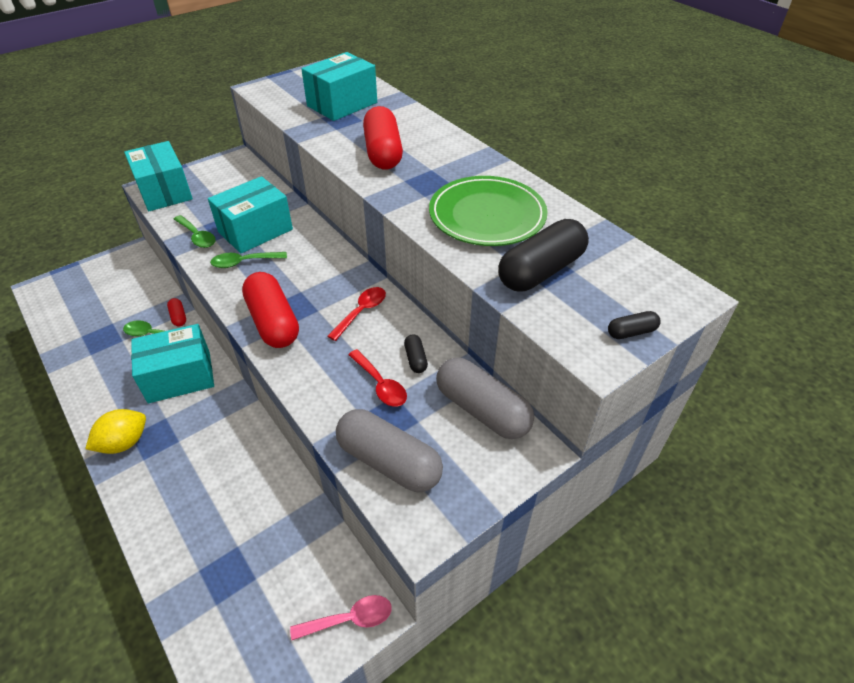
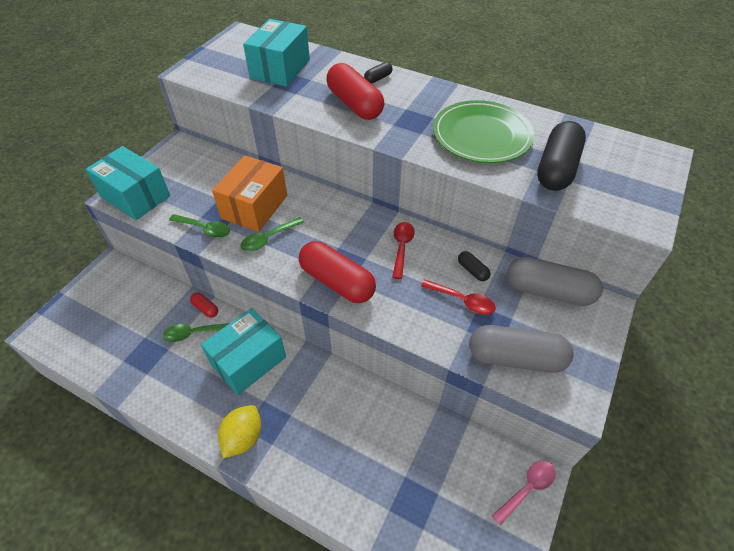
camera: 25 degrees left, 5 degrees up
(255, 230) = (255, 207): turquoise box -> orange box
(631, 332) = (651, 195): black capsule -> black capsule (378, 78)

